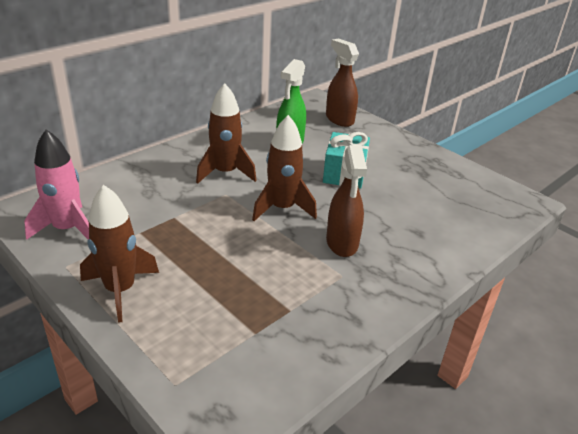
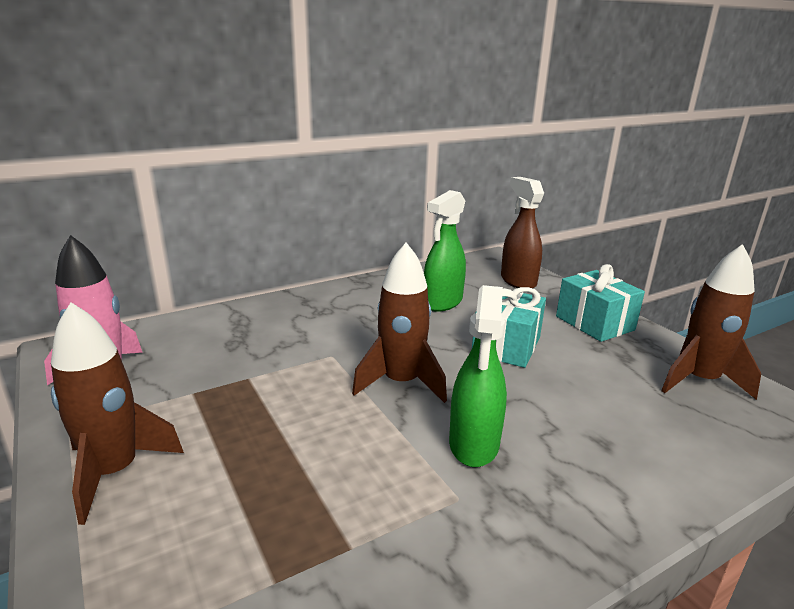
camera: 15 degrees right, 10 degrees down
(225, 173) = (343, 330): brown rocket -> brown rocket (699, 380)
(342, 243) = (474, 444): brown spray bottle -> green spray bottle
(400, 150) = (594, 323): none -> turquoise gift

